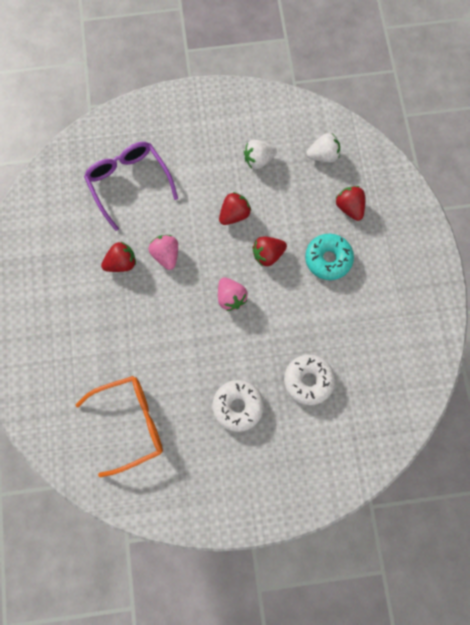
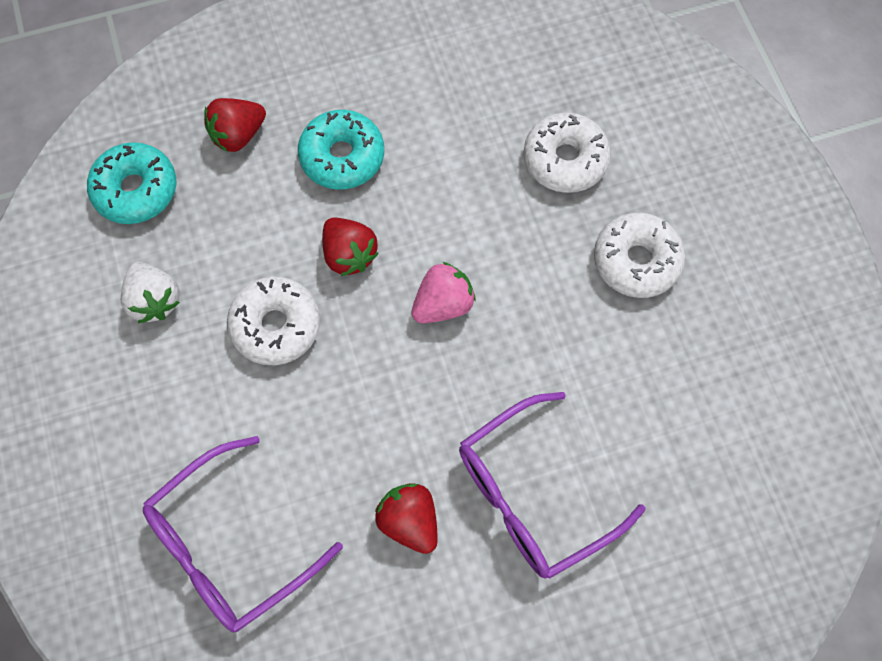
camera: 100 degrees left, 5 degrees down
(120, 323) = (532, 495): none -> purple glasses
(131, 423) = (714, 435): orange glasses -> none
(166, 255) = (379, 437): pink strawberry -> none
(234, 214) = (276, 326): red strawberry -> white donut
(323, 155) = (136, 190): white strawberry -> turquoise donut

